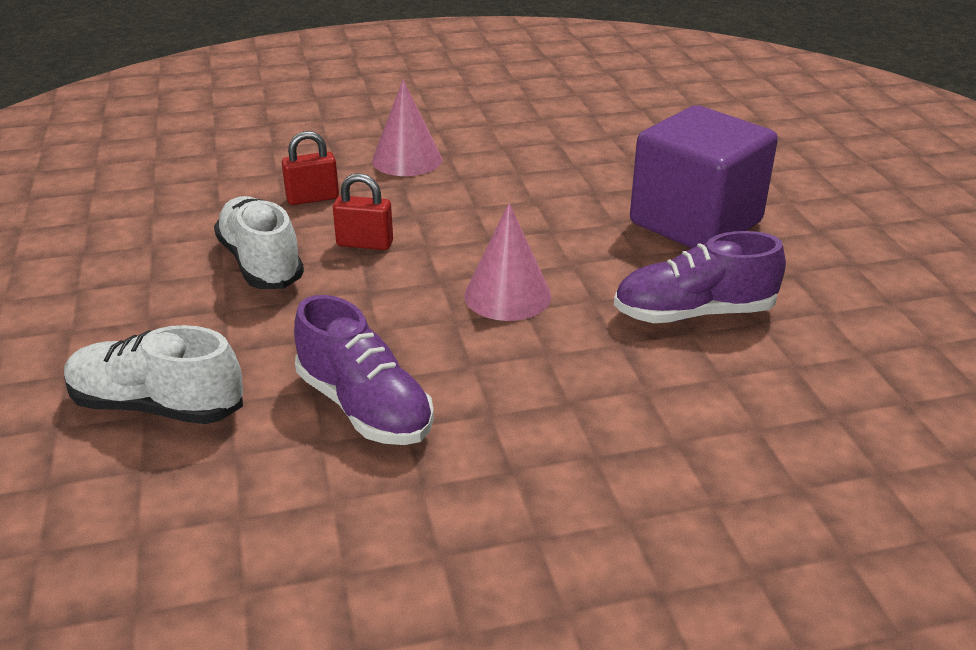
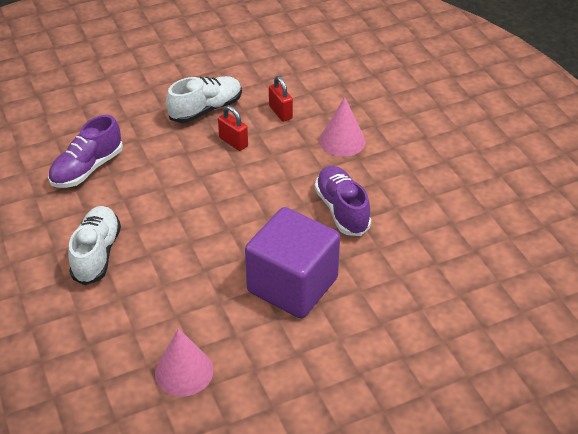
camera: 80 degrees right, 10 degrees up
(157, 406) = (85, 107): white shoe -> white shoe (97, 254)
(365, 244) = (233, 142): red padlock -> red padlock turned 45 degrees counterclockwise
(507, 295) = (189, 205): pink cone -> pink cone (184, 371)
(693, 313) = (181, 285): purple shoe -> purple shoe (342, 210)

